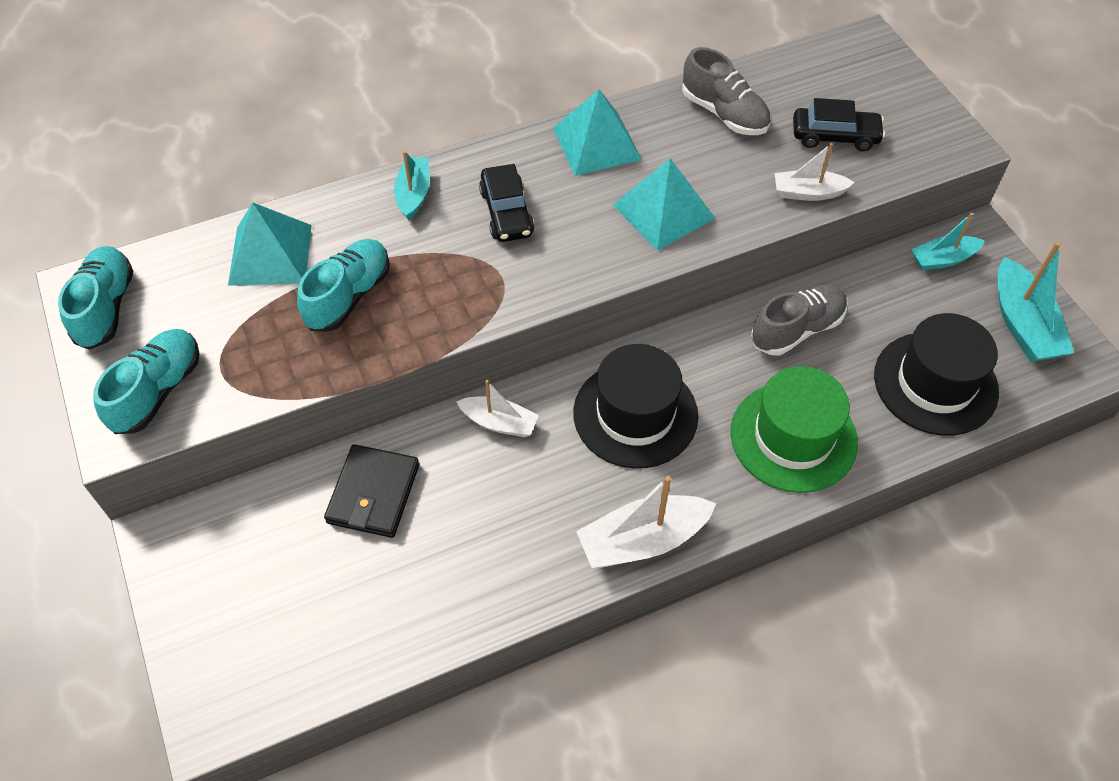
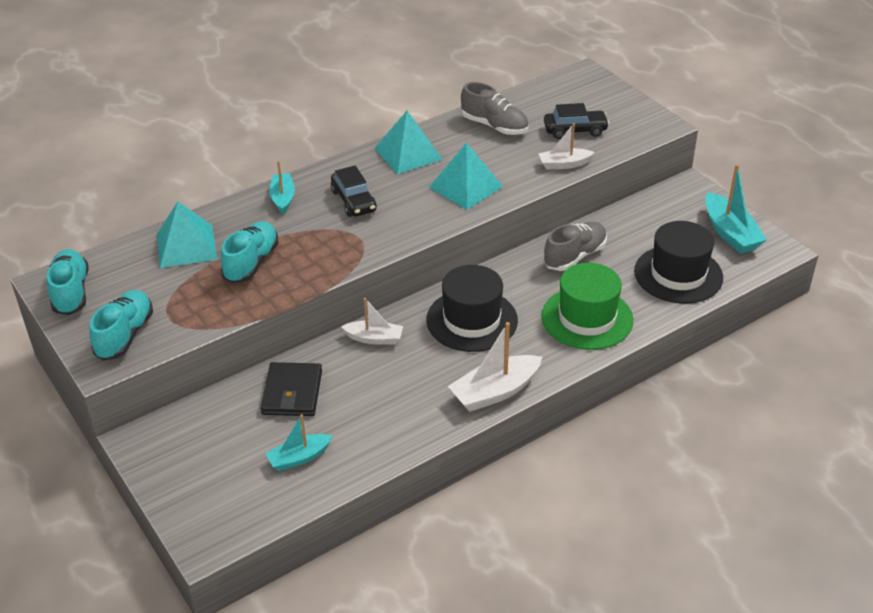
camera: 10 degrees left, 15 degrees down
(943, 259) = (667, 203): turquoise boat -> turquoise boat (299, 458)

